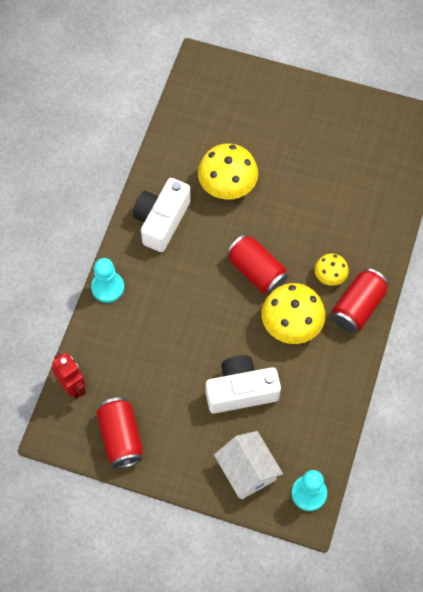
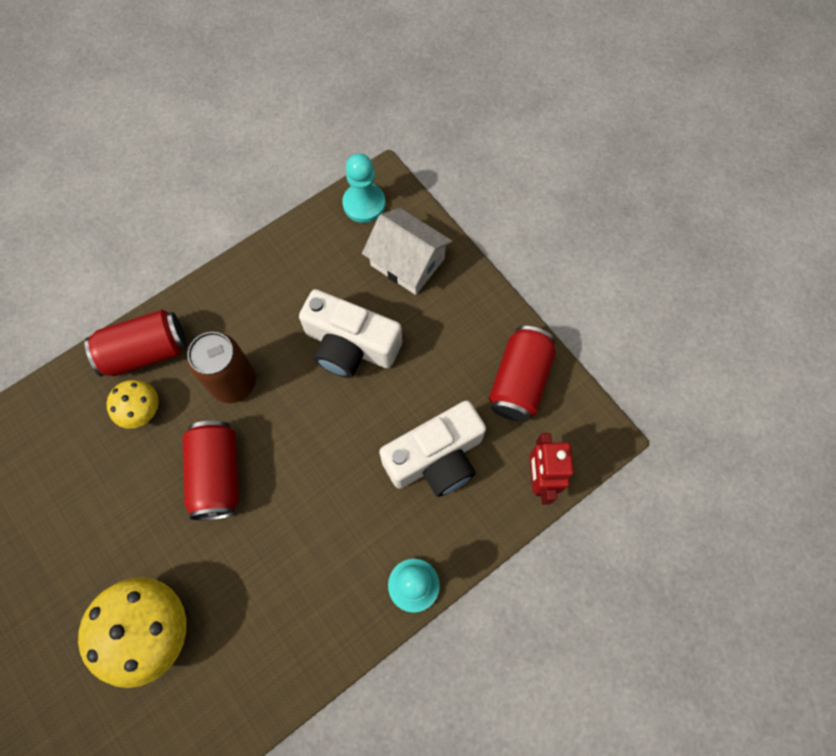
camera: 145 degrees left, 5 degrees up
(161, 221) = (276, 637): white camera -> white camera (436, 458)
(247, 470) = (407, 262): white house -> white house turned 60 degrees counterclockwise
(291, 324) = (234, 382): yellow mushroom -> brown can

